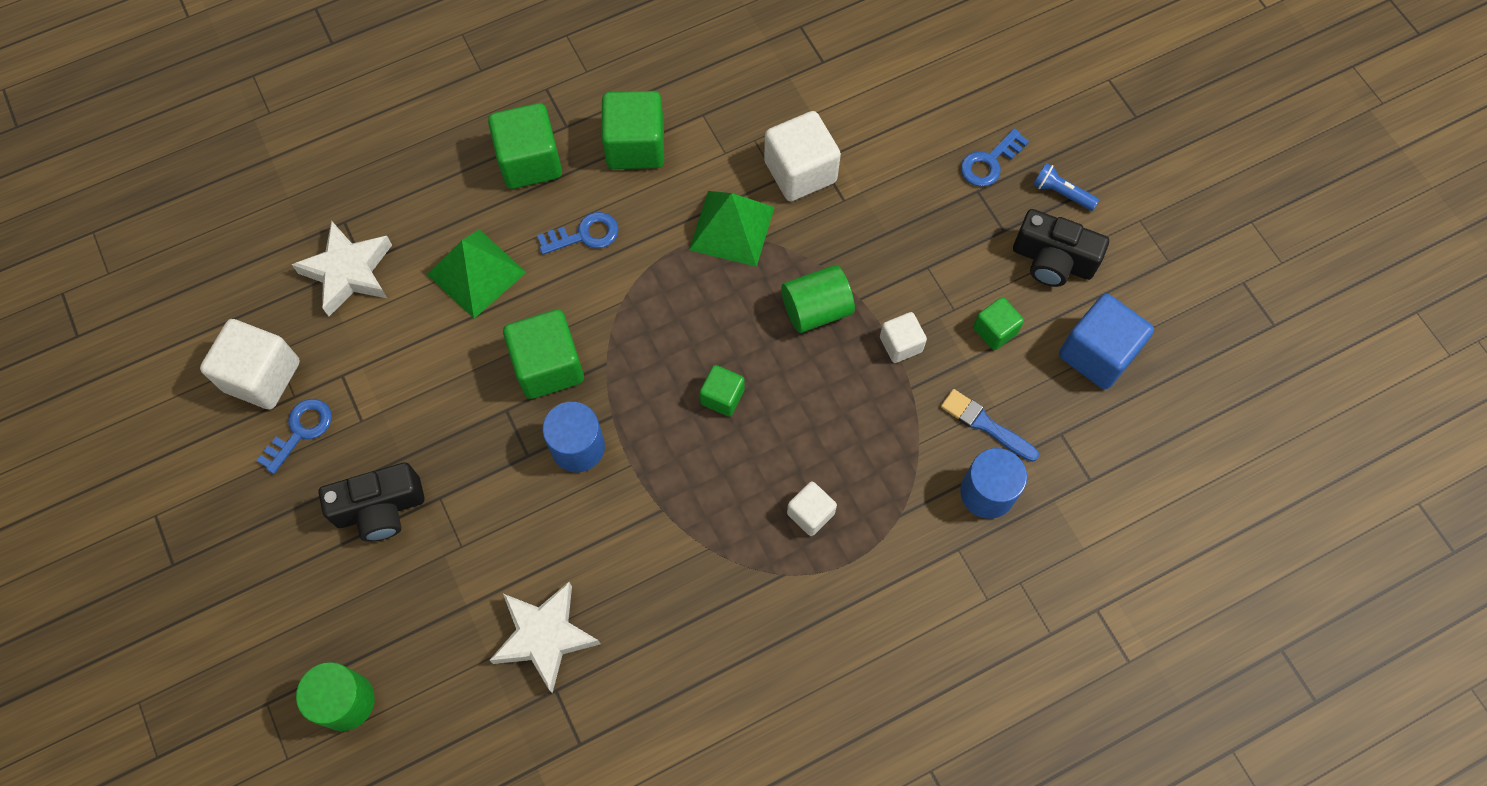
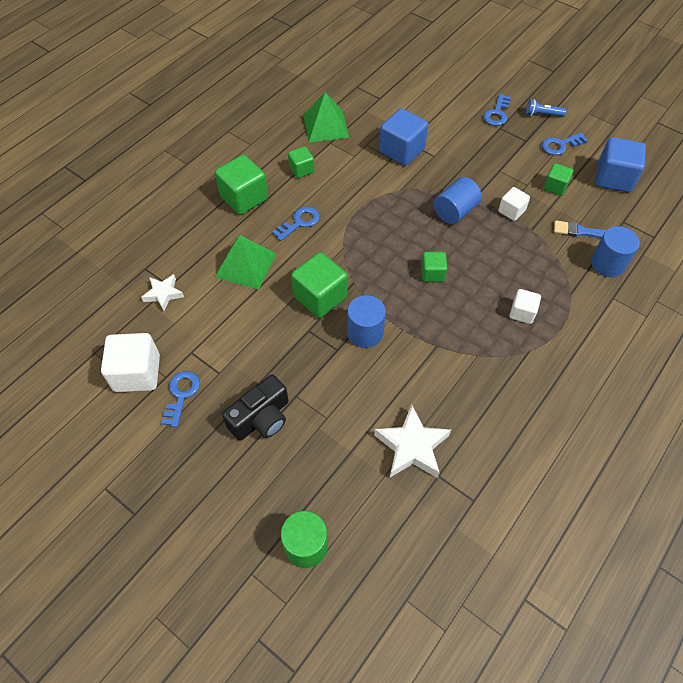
camera: 25 degrees left, 10 degrees down
(348, 272) = (163, 294): white star -> white star, size x0.61
(635, 146) = (301, 170): green cube -> green cube, size x0.57
(732, 228) = (382, 189): green pyramid -> green pyramid (325, 126)
(800, 172) = (401, 151): white cube -> blue cube
(816, 310) = (455, 211): green cylinder -> blue cylinder
(1052, 261) = (560, 145): black camera -> blue key

